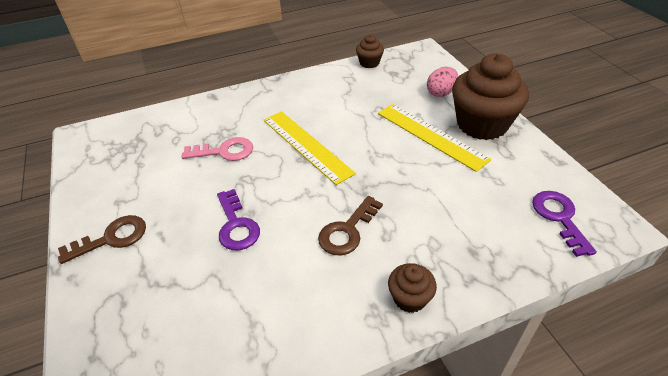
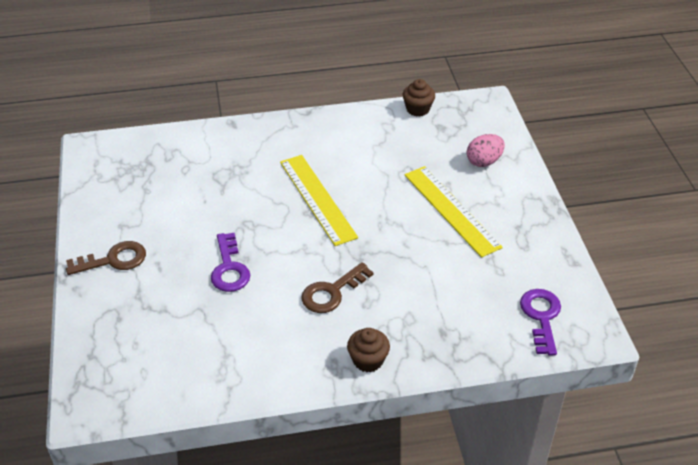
camera: 10 degrees right, 0 degrees up
(224, 151) = (232, 191): pink key -> none
(482, 124) = (512, 207): brown cupcake -> none

